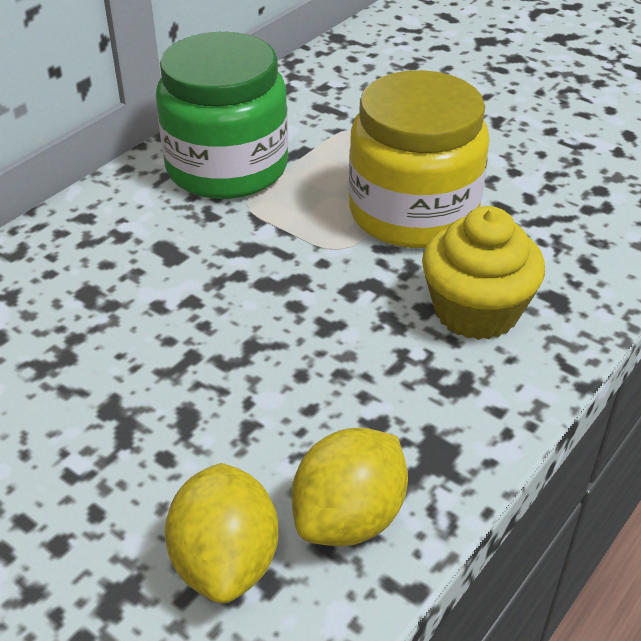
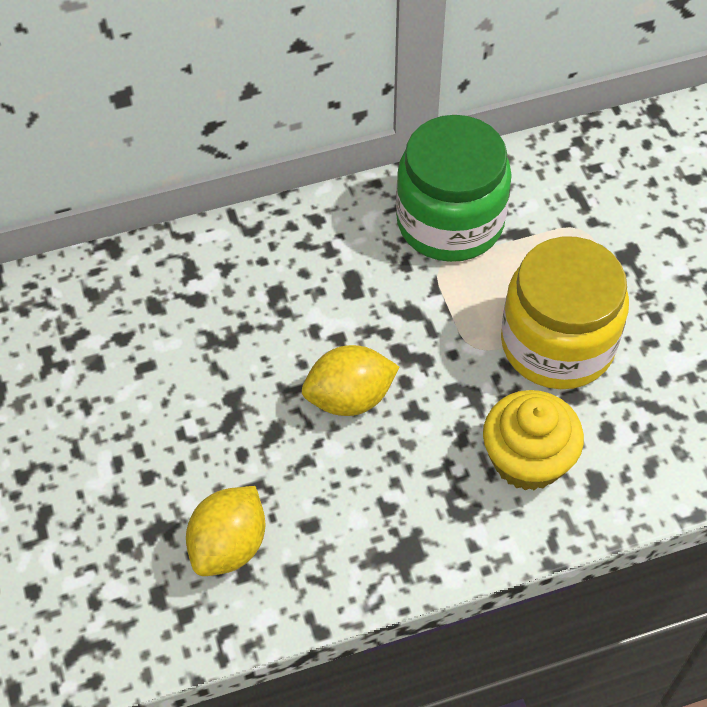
camera: 35 degrees right, 15 degrees up
(349, 517) = (318, 562): yellow lemon -> yellow lemon (350, 398)

